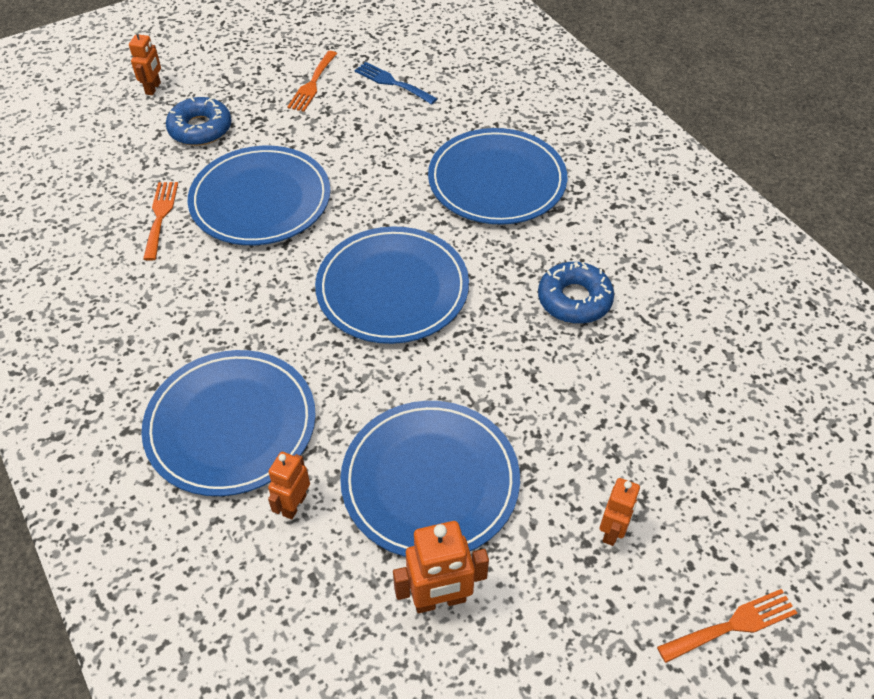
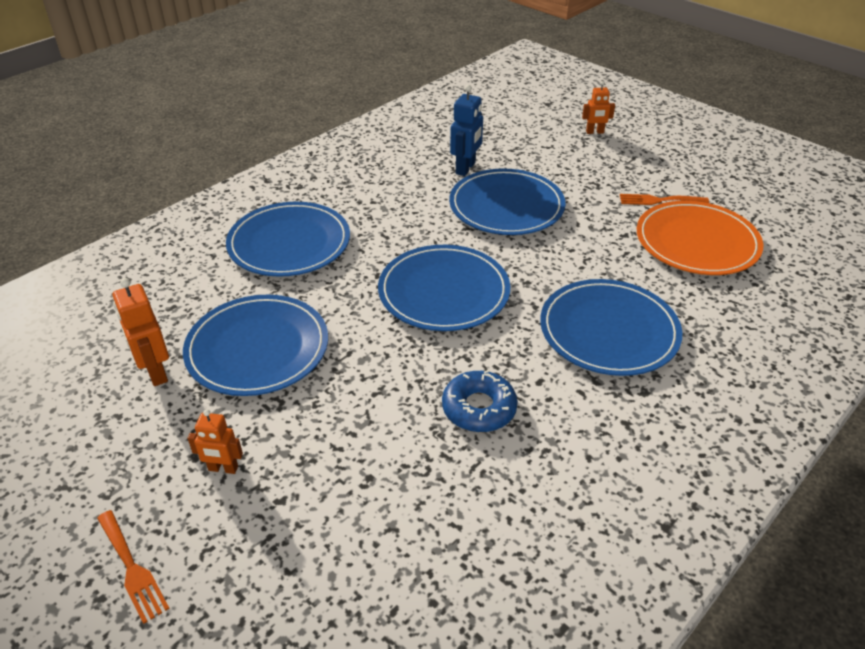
camera: 75 degrees right, 10 degrees down
(160, 216) = (466, 168): orange fork -> blue robot
(200, 129) = (565, 162): blue donut -> none
(294, 505) = (228, 285): orange robot -> none
(392, 82) = (697, 242): blue fork -> orange plate

